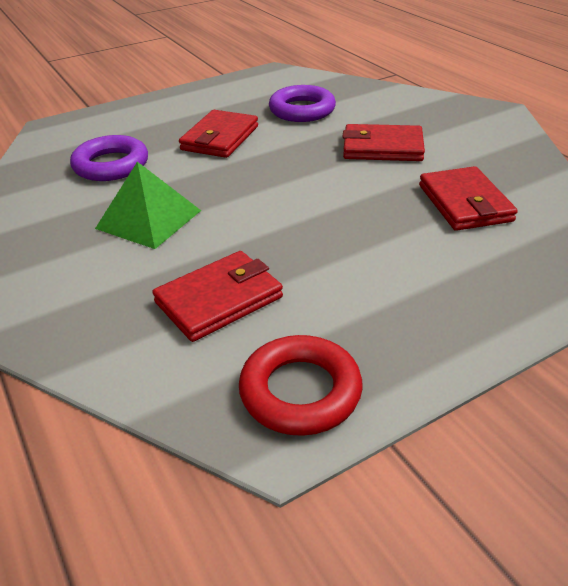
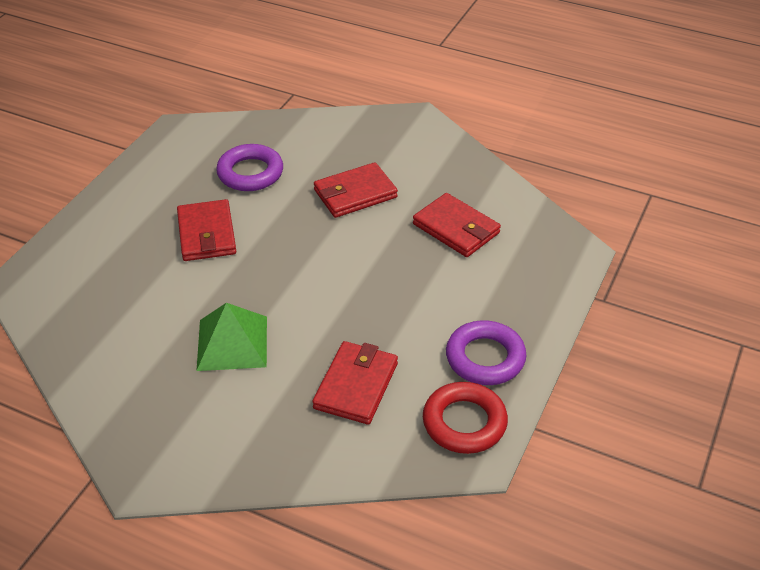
camera: 35 degrees left, 5 degrees up
(111, 165) = (136, 303): purple ring -> purple ring (485, 358)

